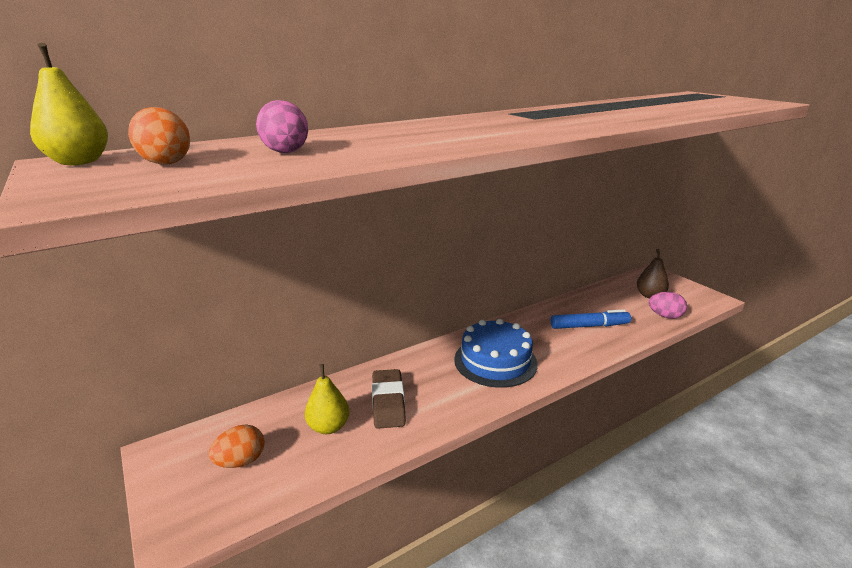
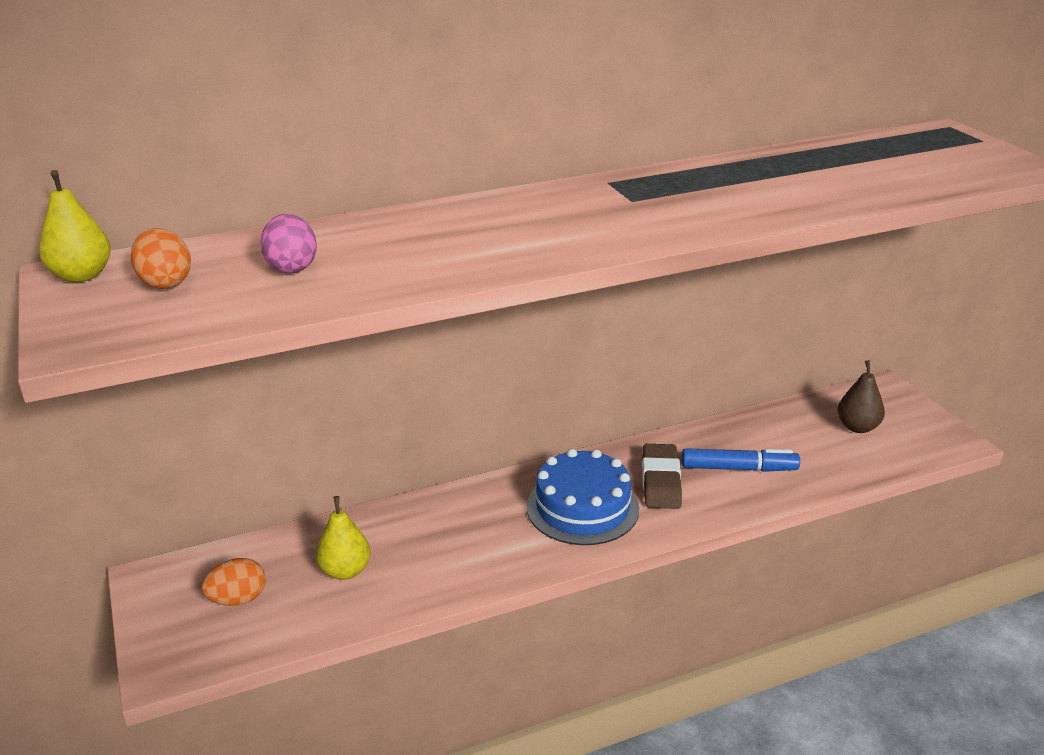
camera: 10 degrees right, 5 degrees up
(388, 402) = (425, 548): brown eraser -> brown eraser (661, 481)
(665, 316) = (861, 463): pink egg -> none

